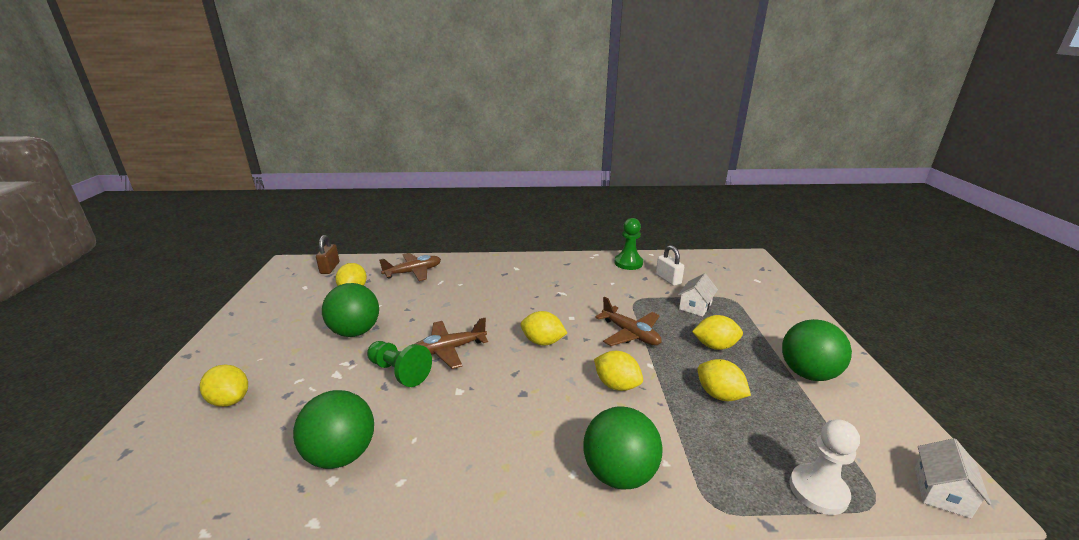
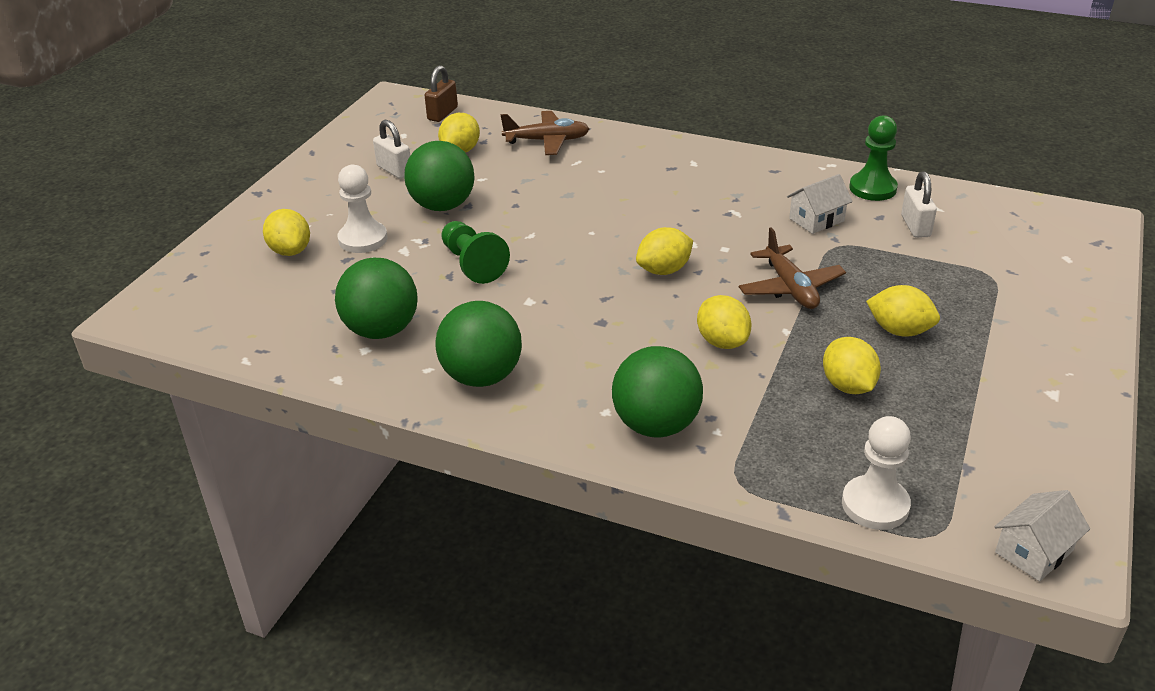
camera: 25 degrees right, 10 degrees up
(297, 373) = (363, 239): none -> white pawn
(306, 313) = (394, 170): none -> white padlock
(449, 349) = (541, 252): brown plane -> none
(542, 342) = (664, 270): yellow lemon -> yellow lemon turned 75 degrees counterclockwise
(695, 306) = (921, 273): white house -> white house (816, 220)
(807, 373) = (1002, 395): green ball -> green ball (481, 376)

